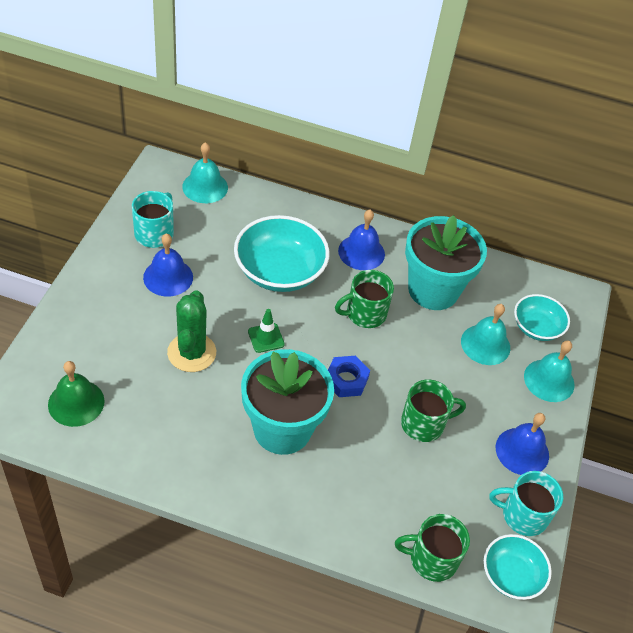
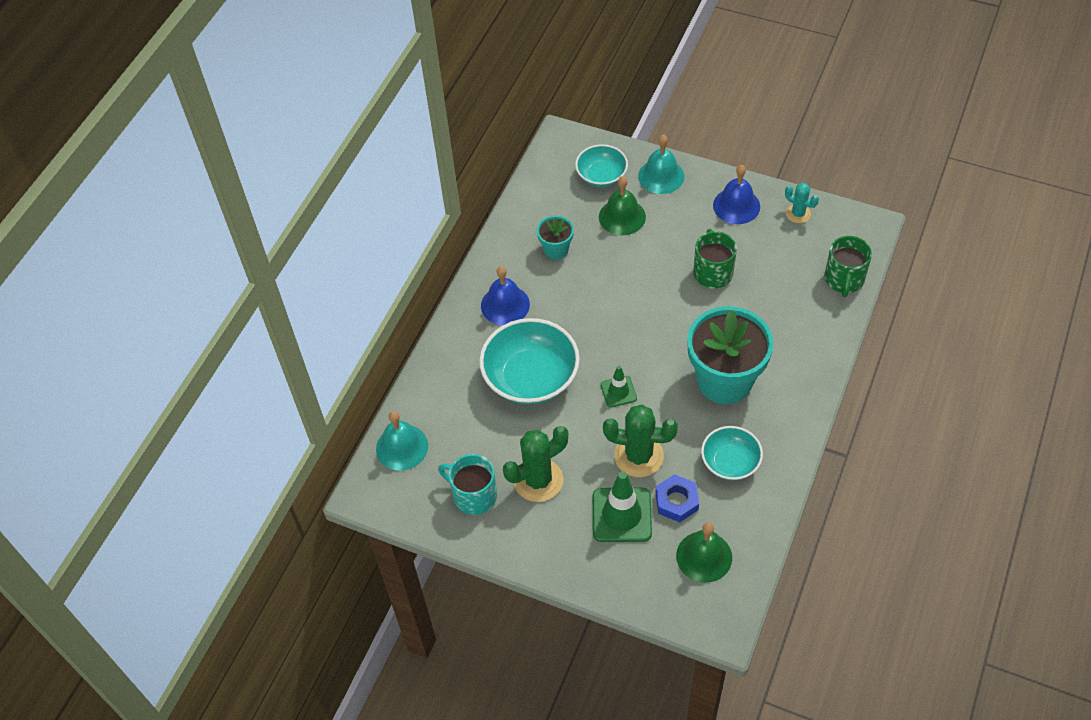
camera: 75 degrees left, 5 degrees up
(127, 338) = (621, 515): none -> green traffic cone
(168, 277) = (538, 480): blue bell -> green cactus
(346, 380) = (667, 327): blue nut -> blue nut (676, 501)
(365, 313) = (586, 307): green mug -> none
(433, 290) = (556, 249): turquoise flower pot -> turquoise flower pot, size x0.48
(485, 344) = (622, 217): turquoise bell -> green bell
(511, 575) = (852, 229): turquoise bowl -> turquoise bowl (730, 462)
(523, 515) = (798, 214): turquoise mug -> turquoise cactus

